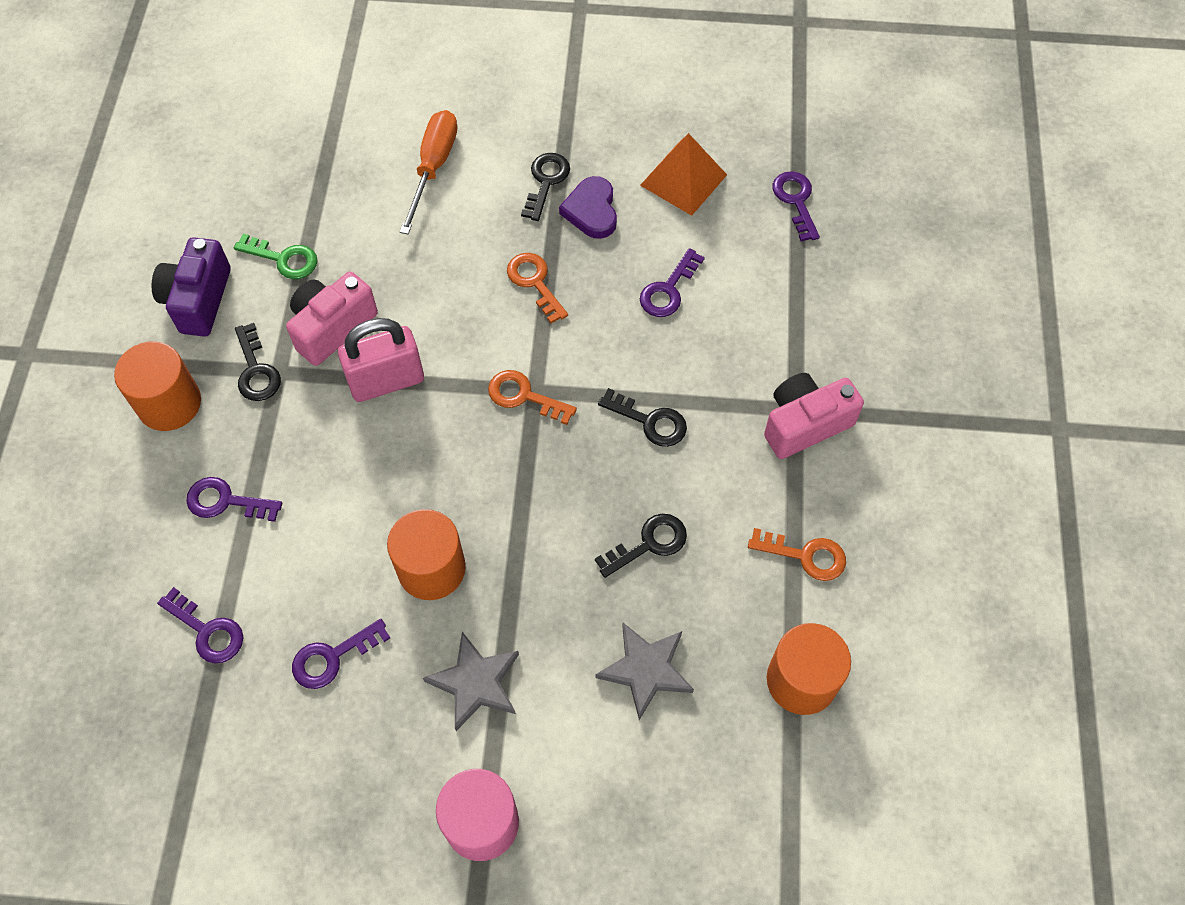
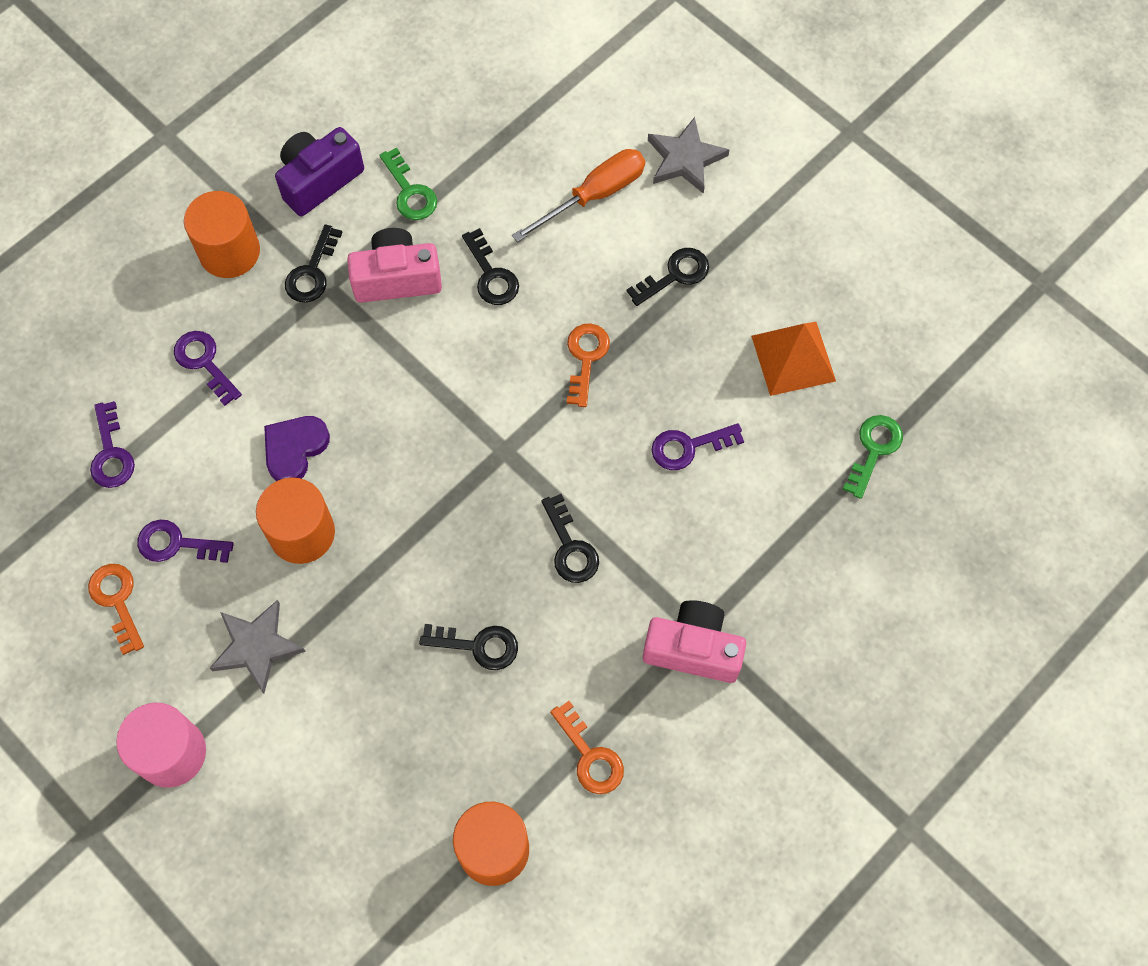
camera: 40 degrees right, 5 degrees up
(386, 381) = (399, 355): pink padlock -> none
(406, 274) = (491, 275): none -> black key
(523, 396) = (491, 448): orange key -> orange key (117, 600)
(591, 211) = (689, 329): purple heart -> purple heart (295, 449)
(646, 670) = (385, 741): grey star -> grey star (685, 159)
(796, 201) = (874, 449): purple key -> green key

